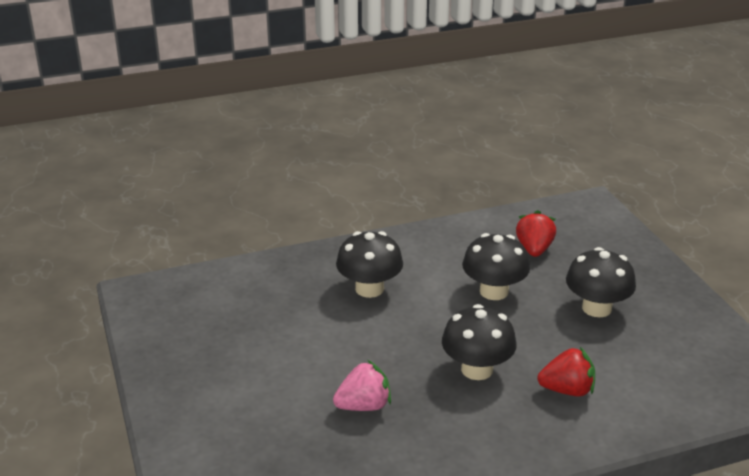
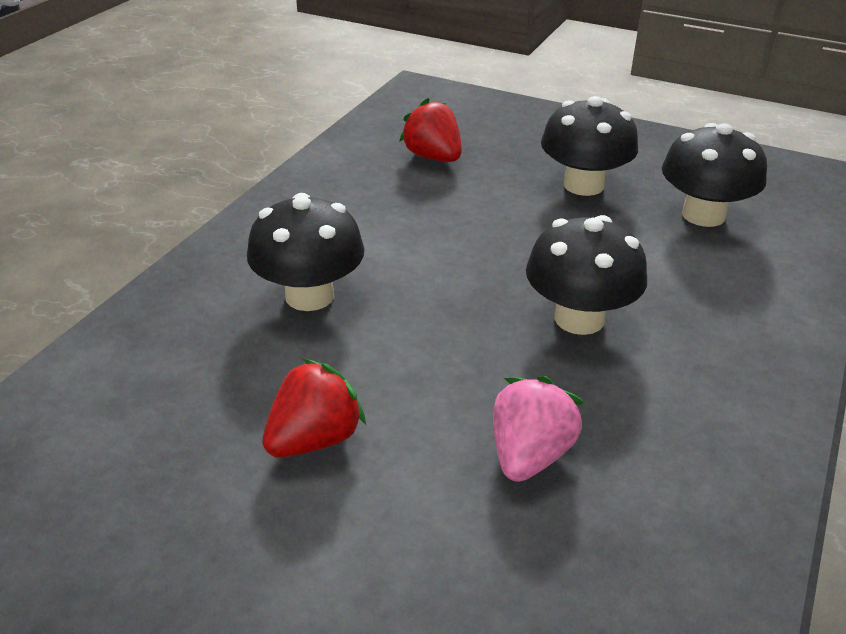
camera: 45 degrees left, 5 degrees up
(494, 291) = (460, 221): black mushroom -> black mushroom (703, 215)
(567, 390) = (695, 284): red strawberry -> red strawberry (314, 439)

